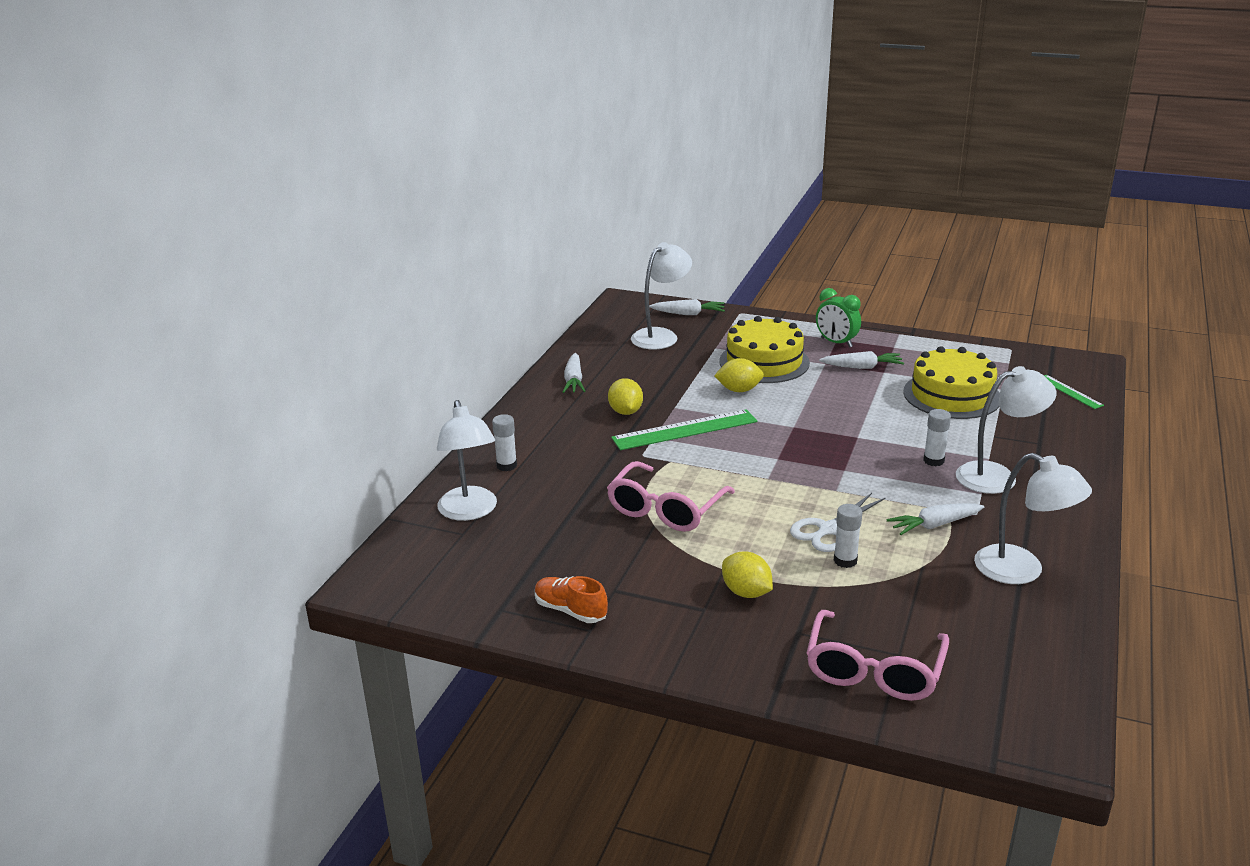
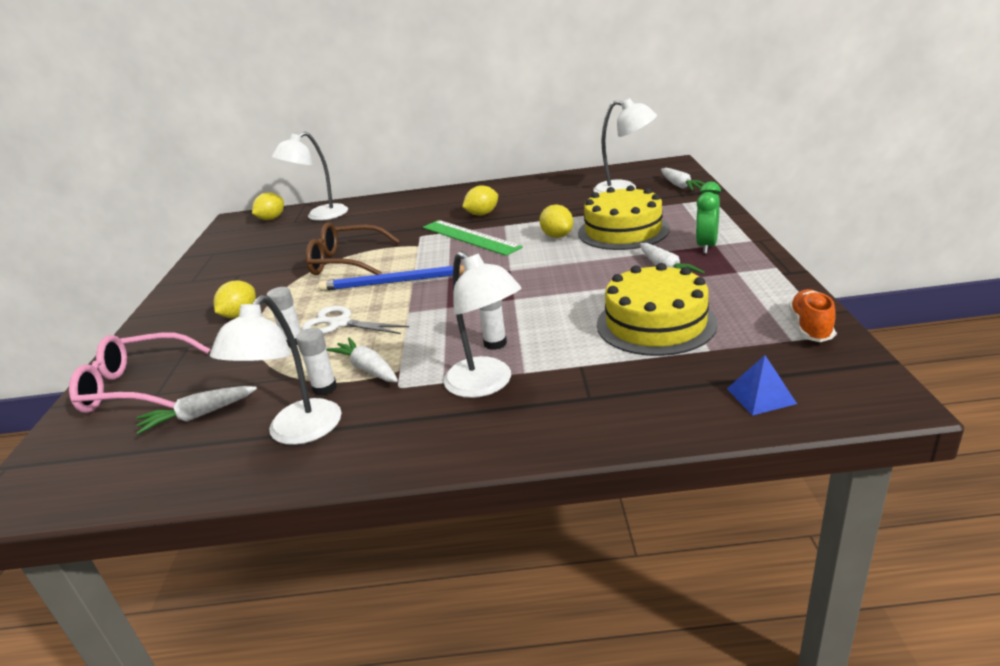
camera: 70 degrees right, 0 degrees up
(419, 551) = (271, 219): none -> yellow lemon
(506, 465) = (381, 208): white glue stick -> white glue stick (325, 388)
(570, 610) = (212, 270): orange shoe -> orange shoe (810, 327)
(573, 380) = (516, 189): white carrot -> white carrot (198, 415)
(666, 509) = (347, 262): pink glasses -> brown glasses
(757, 487) = (395, 282): none -> blue pencil
(1069, 391) = (761, 396): green ruler -> blue pyramid

